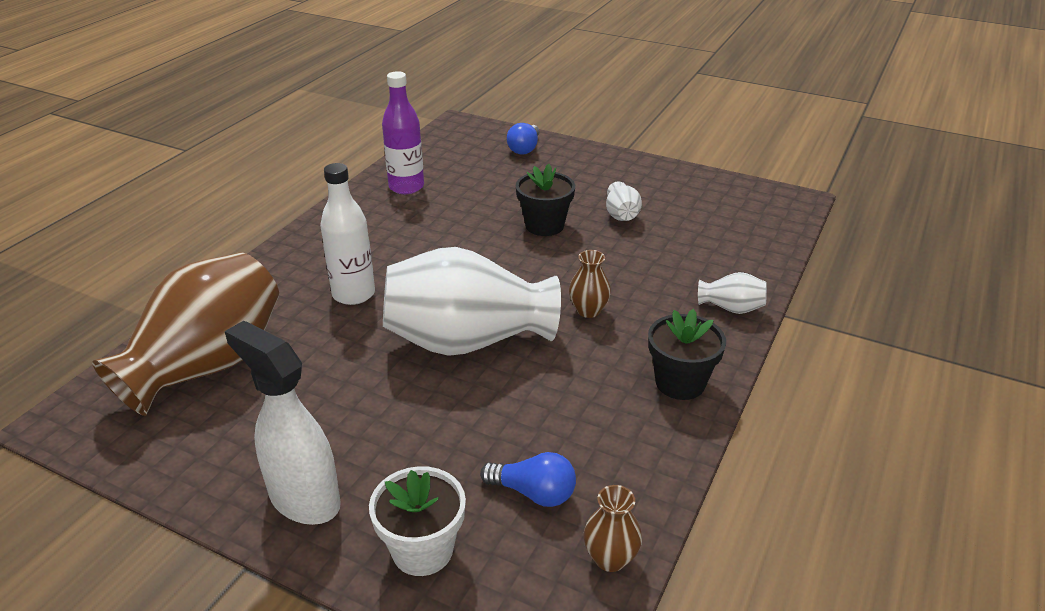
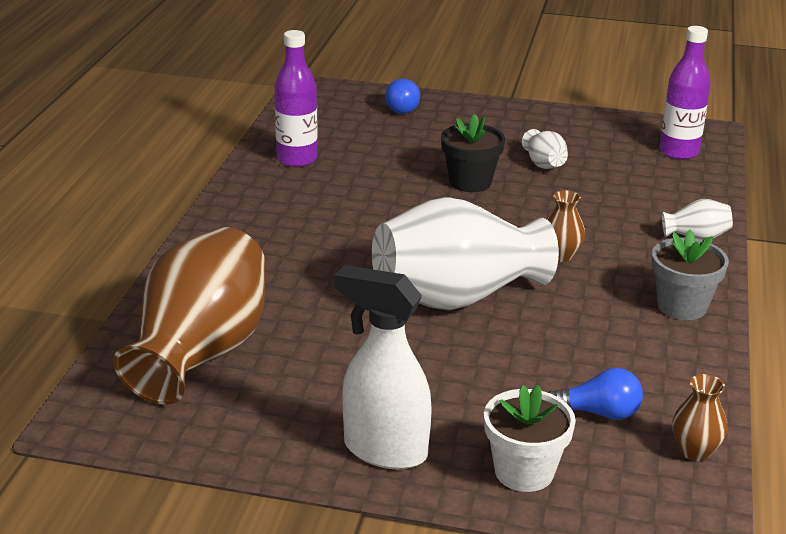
camera: 15 degrees left, 5 degrees down
(353, 294) = (310, 269): white bottle -> none
(680, 383) = (682, 306): black flower pot -> grey flower pot
(757, 217) = (678, 152): none -> purple bottle

